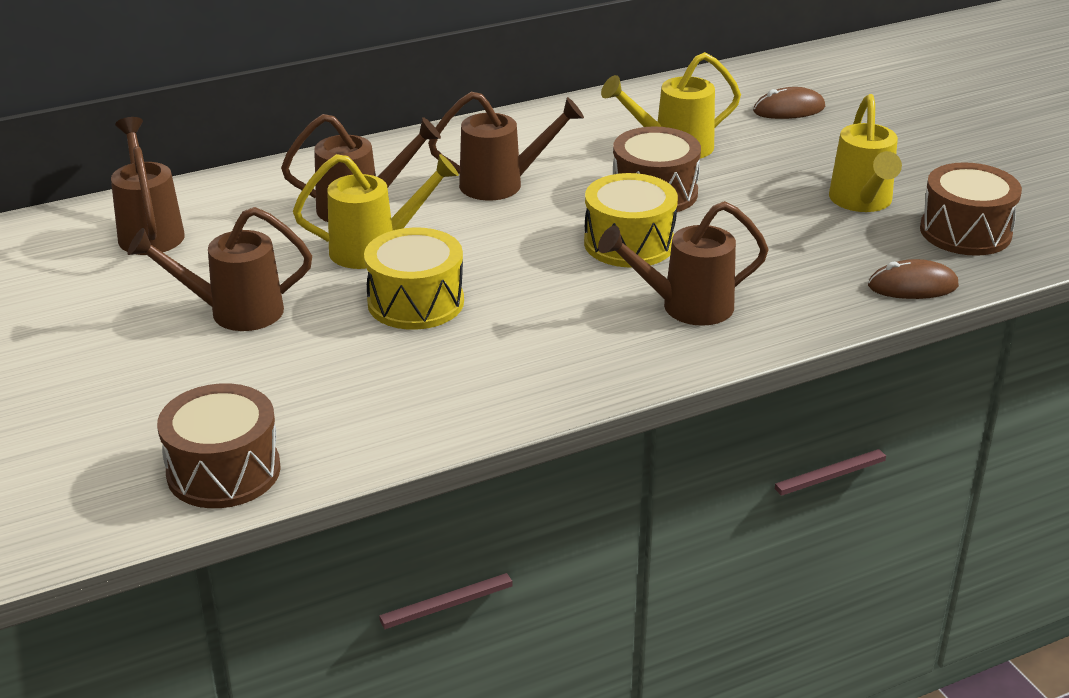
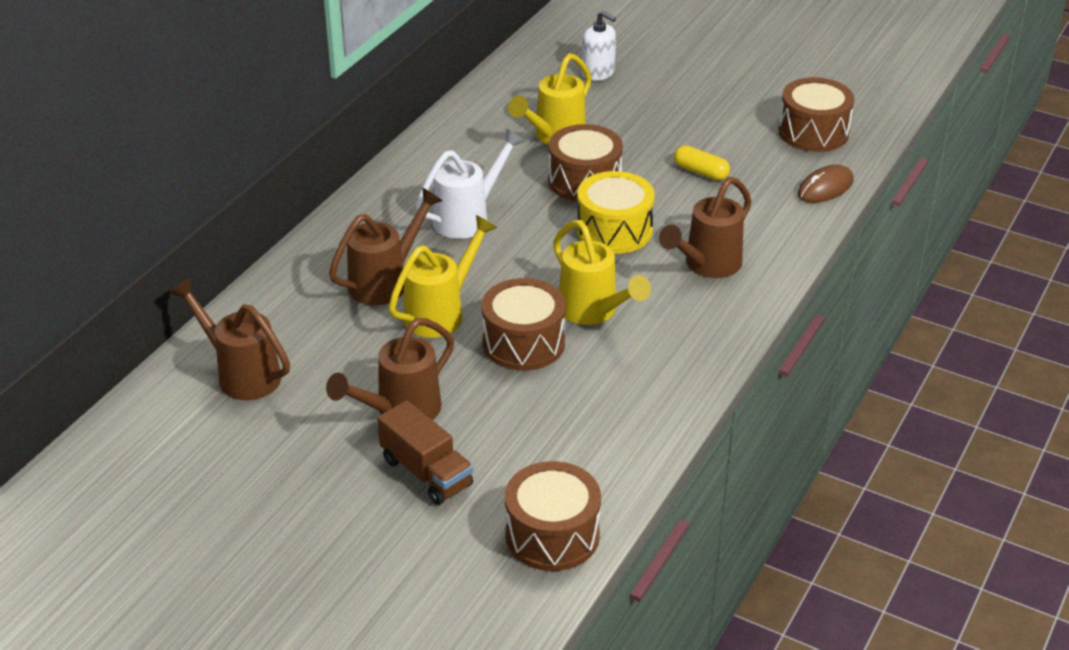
camera: 35 degrees left, 5 degrees up
(189, 369) = (426, 472): none -> brown truck
(416, 302) = (523, 343): yellow drum -> brown drum
(503, 184) = (468, 217): brown watering can -> white watering can
(788, 225) = (701, 172): none -> yellow capsule
(789, 109) = (598, 73): brown mouse -> white soap dispenser
(862, 203) = (728, 134): yellow watering can -> yellow watering can (594, 312)

